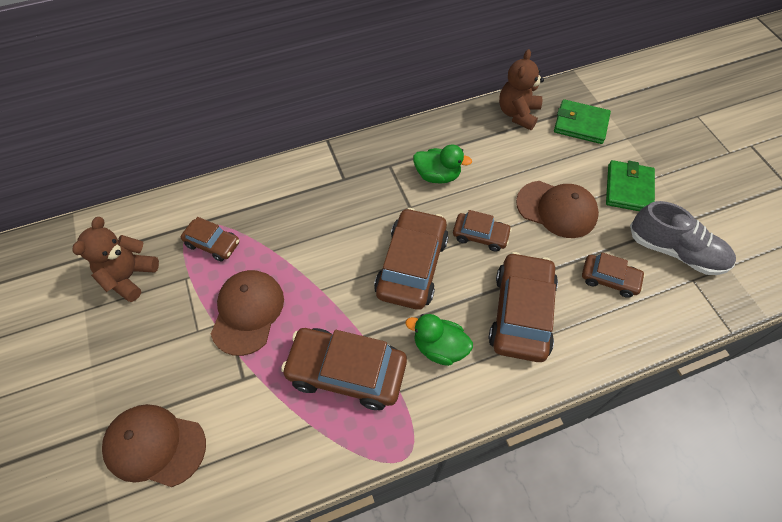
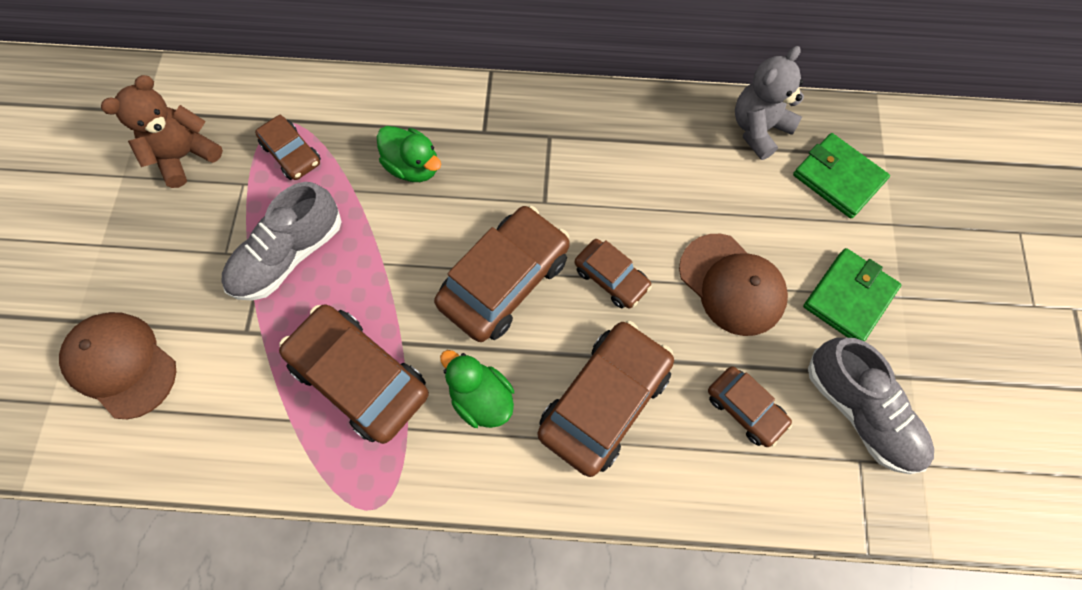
camera: 25 degrees right, 10 degrees up
(247, 312) = (288, 255): brown cap -> grey shoe
(437, 175) = (602, 174): green duck -> green duck (413, 166)
(518, 114) = (758, 129): brown teddy bear -> grey teddy bear

